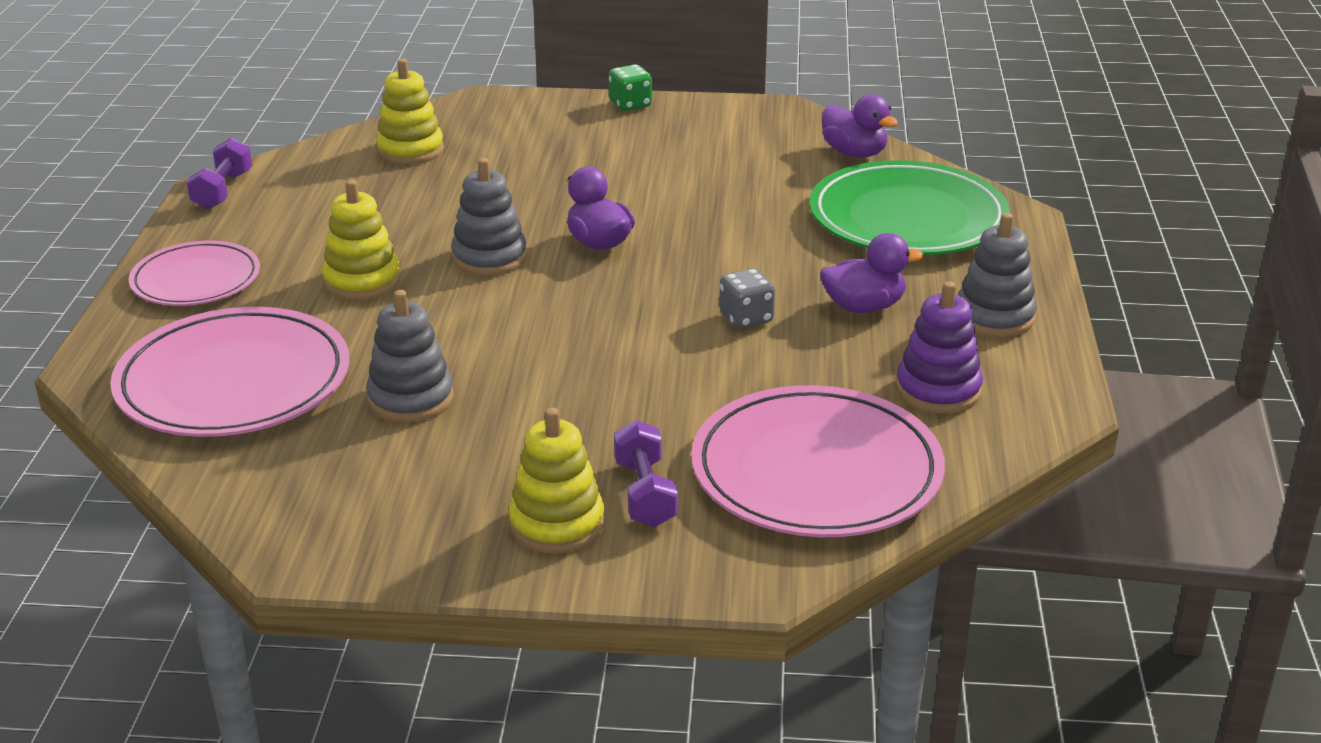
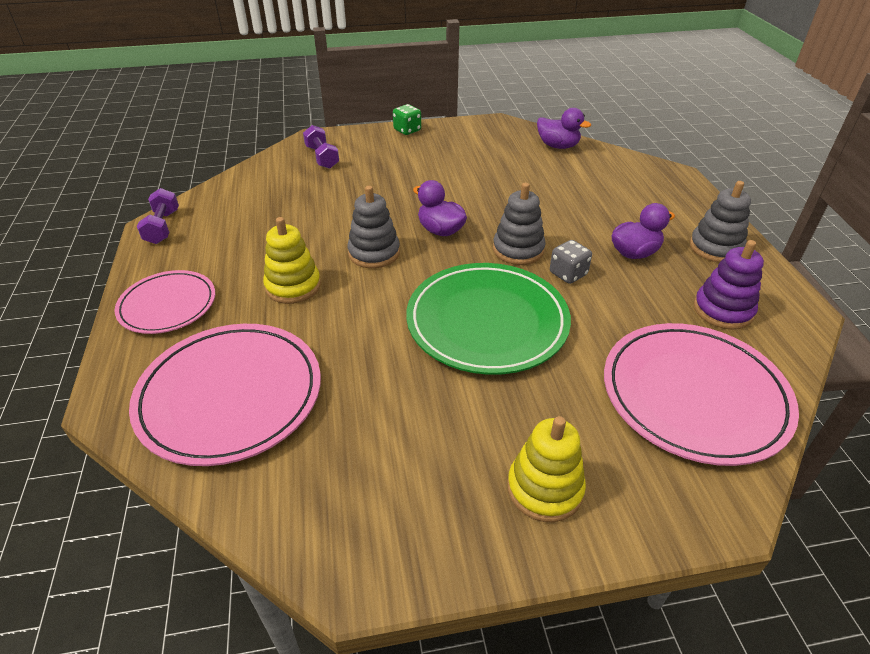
camera: 15 degrees left, 10 degrees up
(410, 150) = (282, 179): yellow stacking toy -> none
(410, 399) = (375, 386): grey stacking toy -> grey stacking toy (518, 250)
(645, 494) = (591, 442): purple dumbbell -> purple dumbbell (322, 157)
(907, 218) = (617, 185): green plate -> green plate (487, 322)

